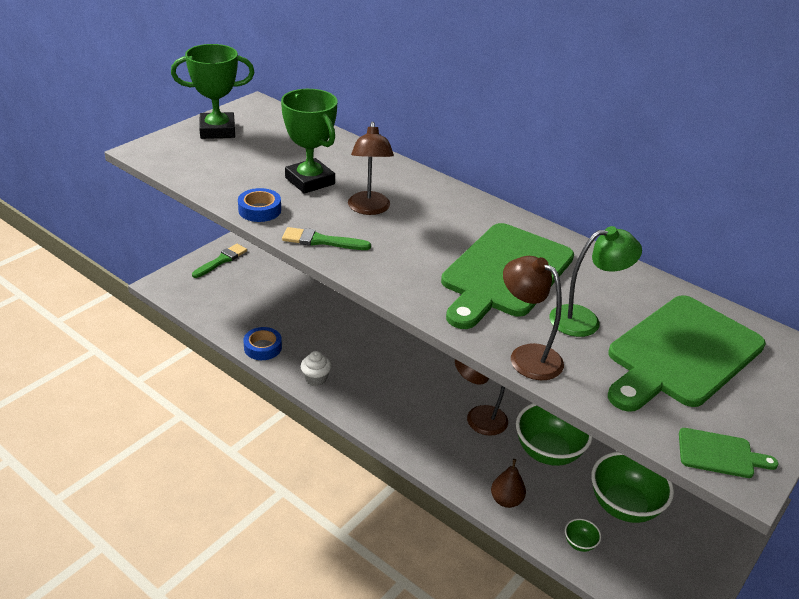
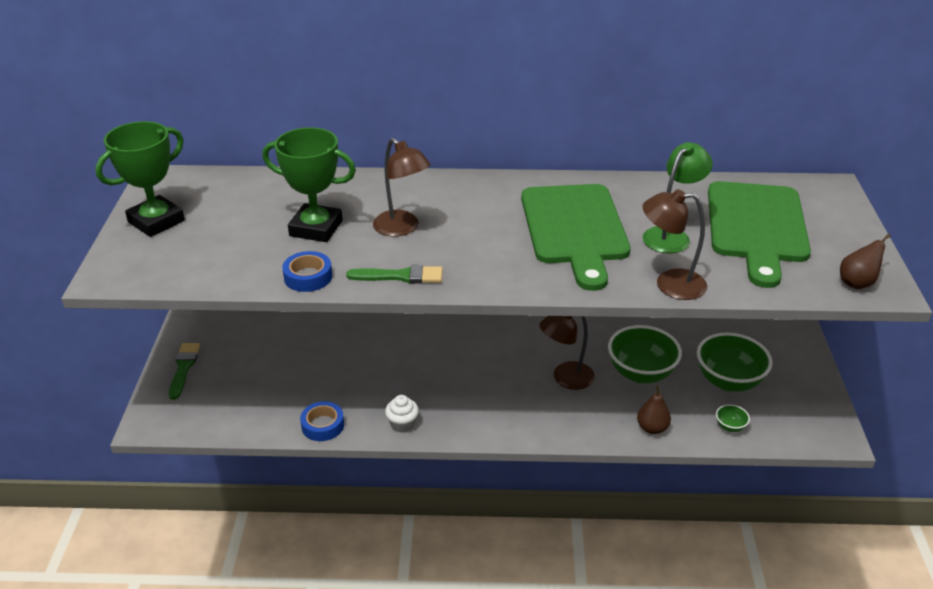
camera: 35 degrees left, 0 degrees up
(321, 241) = (400, 276): green brush -> green brush turned 150 degrees counterclockwise
(720, 454) = (857, 283): green cutting board -> brown pear

